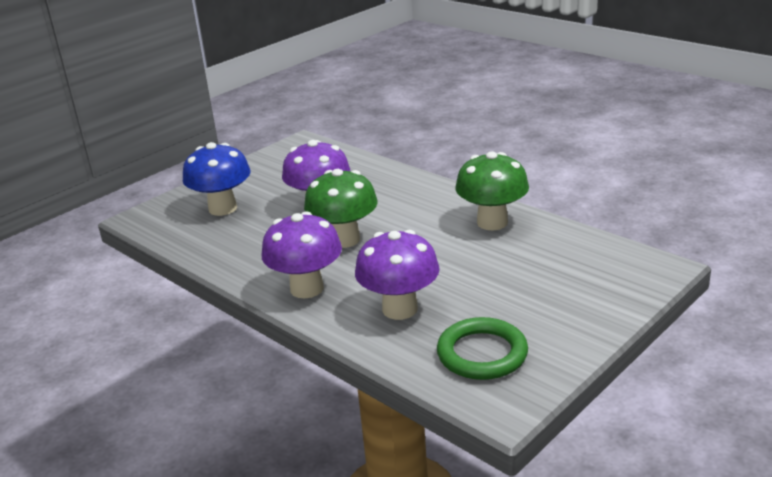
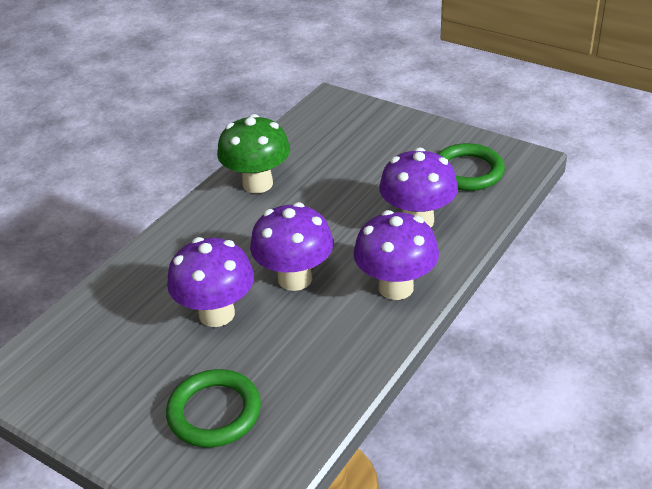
camera: 100 degrees left, 10 degrees up
(223, 208) = (214, 412): blue mushroom -> green ring
(344, 239) = (295, 278): green mushroom -> purple mushroom

